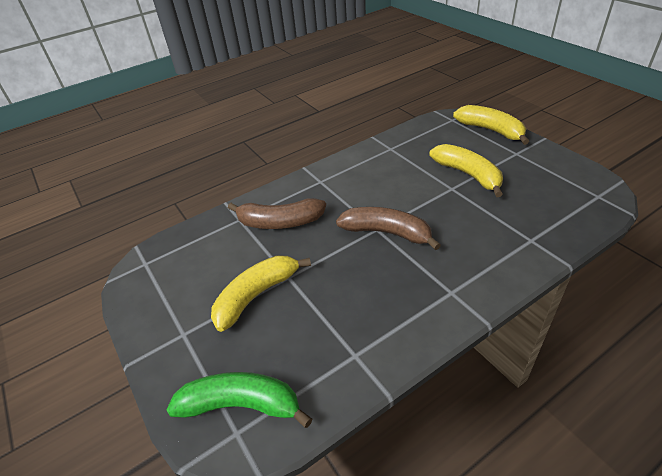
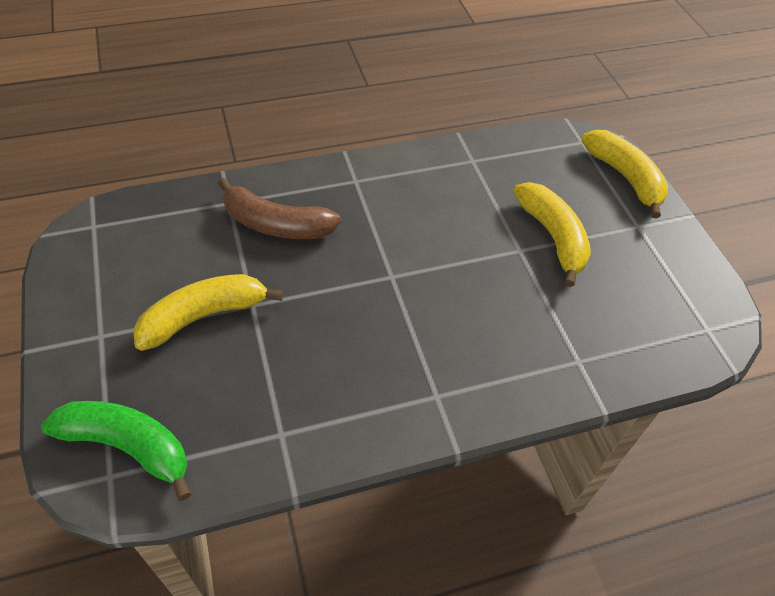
camera: 10 degrees right, 10 degrees up
(387, 233) = (401, 286): brown banana -> none

